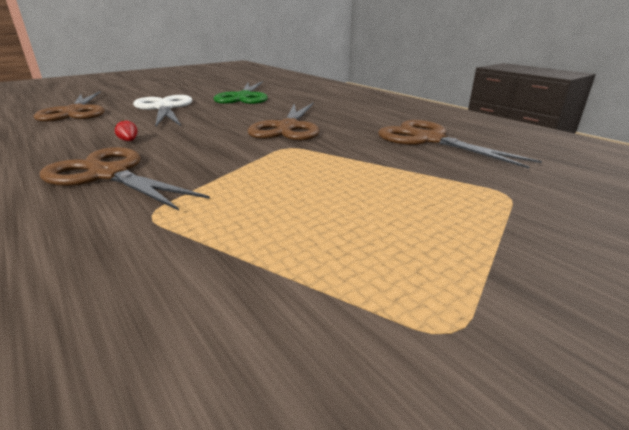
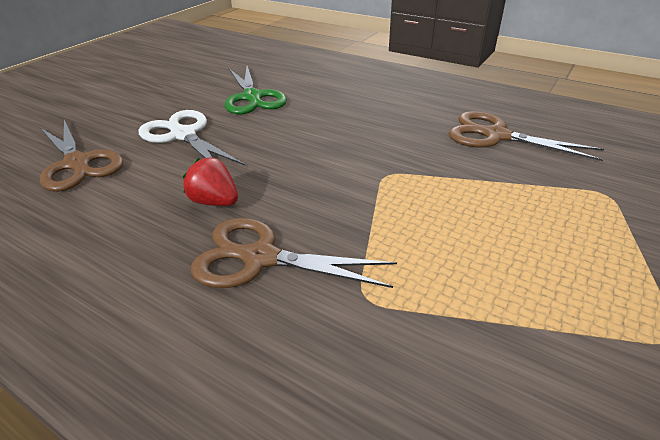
camera: 20 degrees left, 10 degrees up
(129, 141) = (215, 202): red strawberry -> red strawberry, size x2.04
(288, 127) = (355, 143): brown scissors -> none

